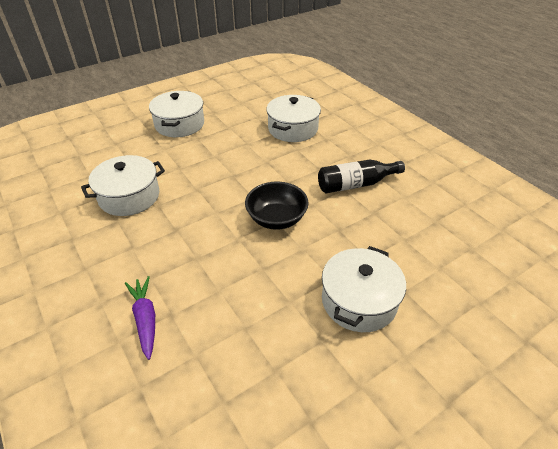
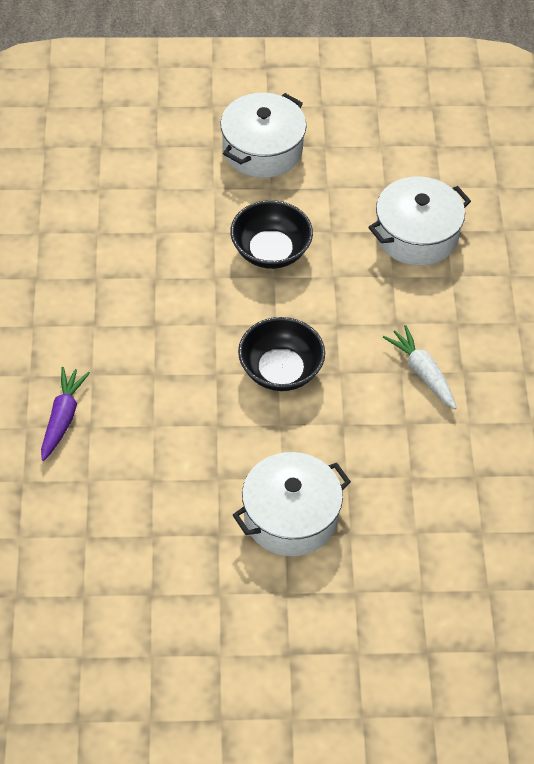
camera: 30 degrees right, 10 degrees up
(129, 196) = (128, 248): white pot -> none
(220, 164) = (270, 251): none -> black bowl
(356, 184) = (422, 372): black bottle -> white carrot

